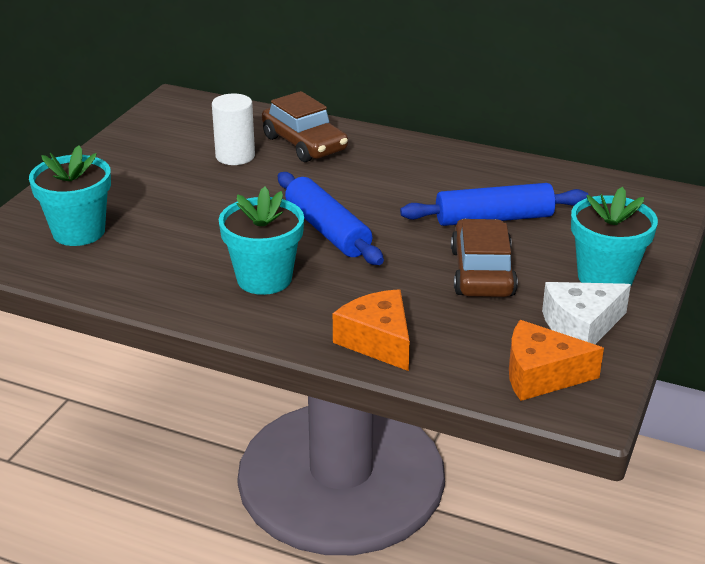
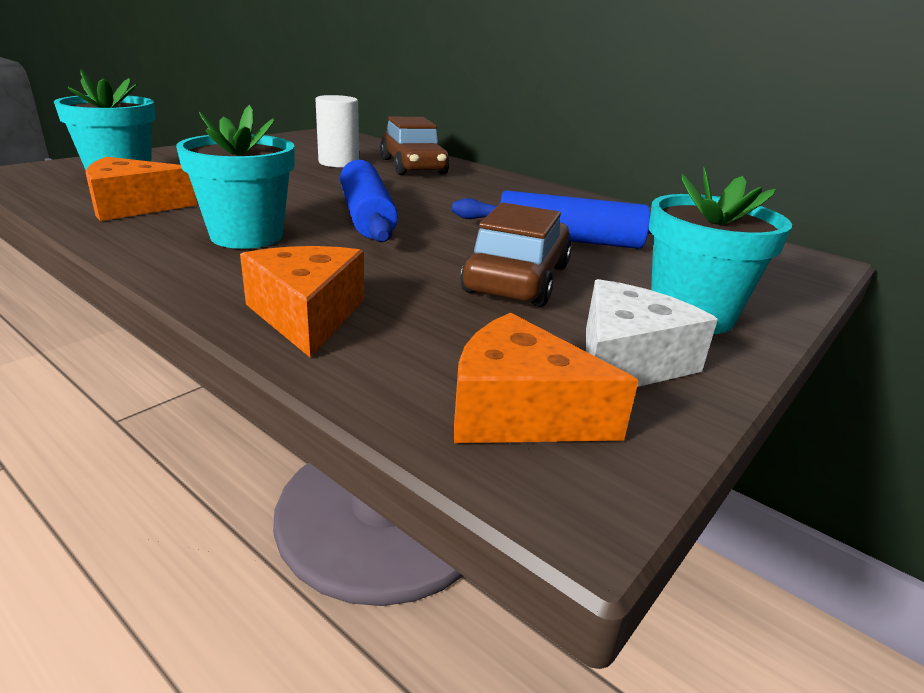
camera: 15 degrees right, 5 degrees down
(141, 268) = (133, 206): none -> orange cheese
(581, 326) = (627, 361): white cheese -> white cheese turned 135 degrees clockwise

